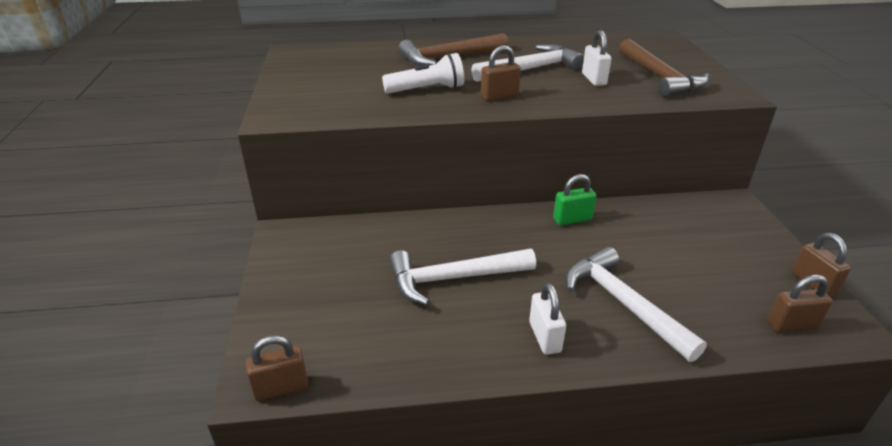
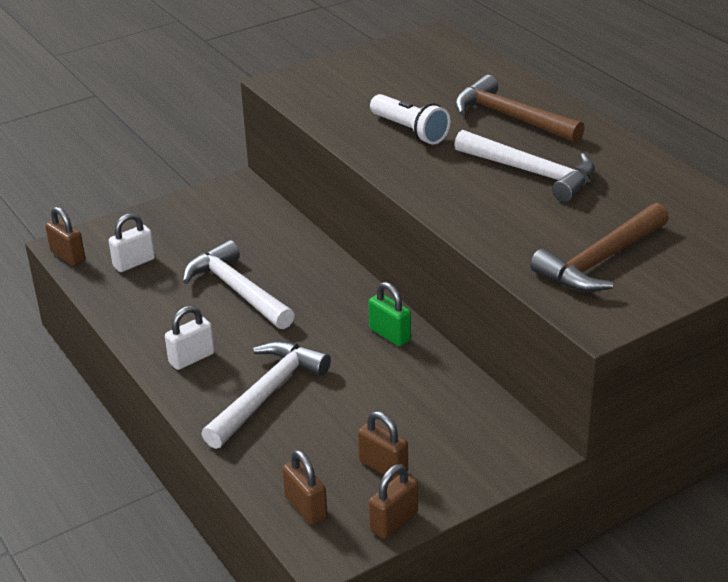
camera: 65 degrees right, 0 degrees up
(499, 96) = (433, 172): brown padlock -> brown padlock (383, 467)
(593, 79) = (543, 218): white padlock -> white padlock (134, 263)

